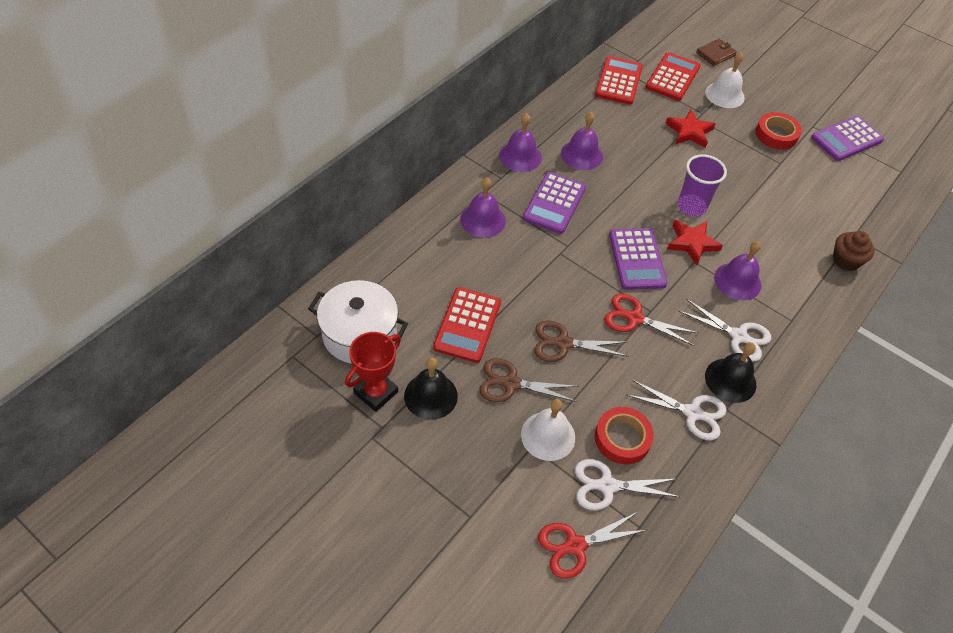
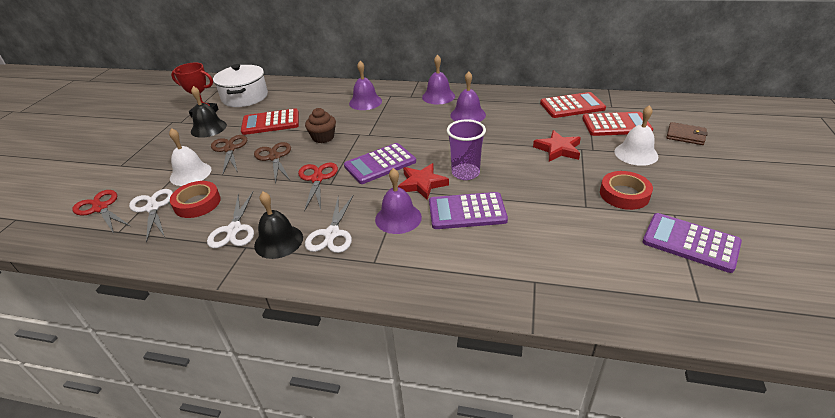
camera: 70 degrees right, 15 degrees down
(554, 203) = (406, 119): purple calculator -> purple calculator (467, 211)
(846, 260) = (491, 283): brown cupcake -> brown cupcake (323, 137)

